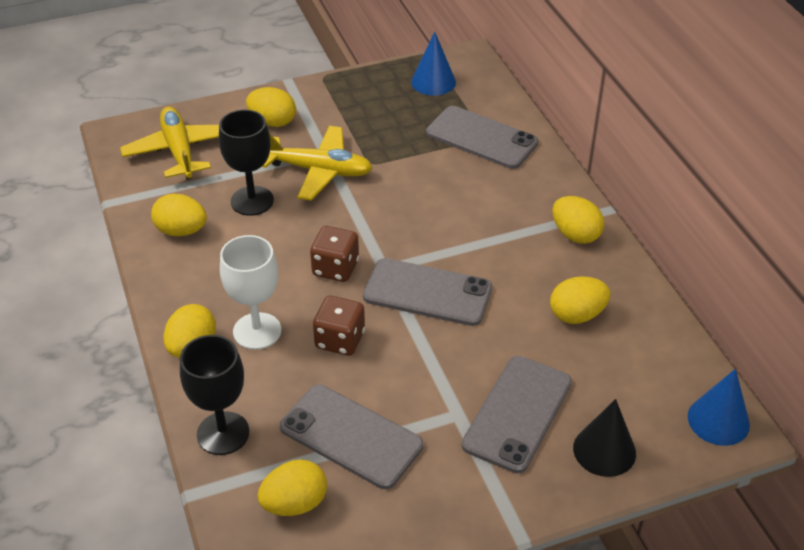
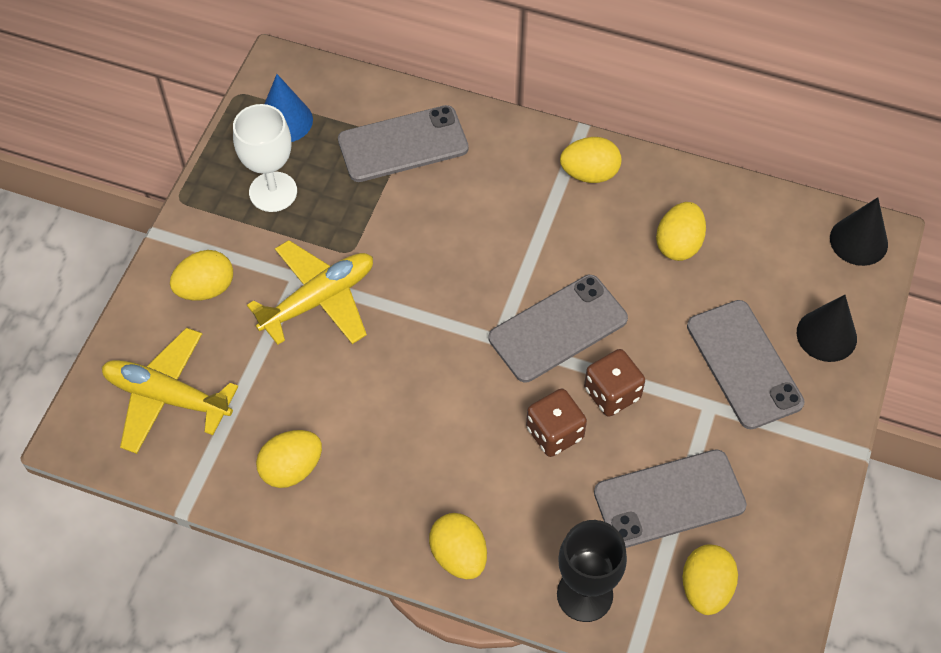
camera: 50 degrees left, 15 degrees up
(252, 201) = (307, 382): black goblet -> none
(257, 331) = (486, 490): white goblet -> white goblet (273, 192)
(335, 268) = (463, 376): brown dice -> brown dice (612, 393)
(718, 420) = (858, 241): blue cone -> black cone

